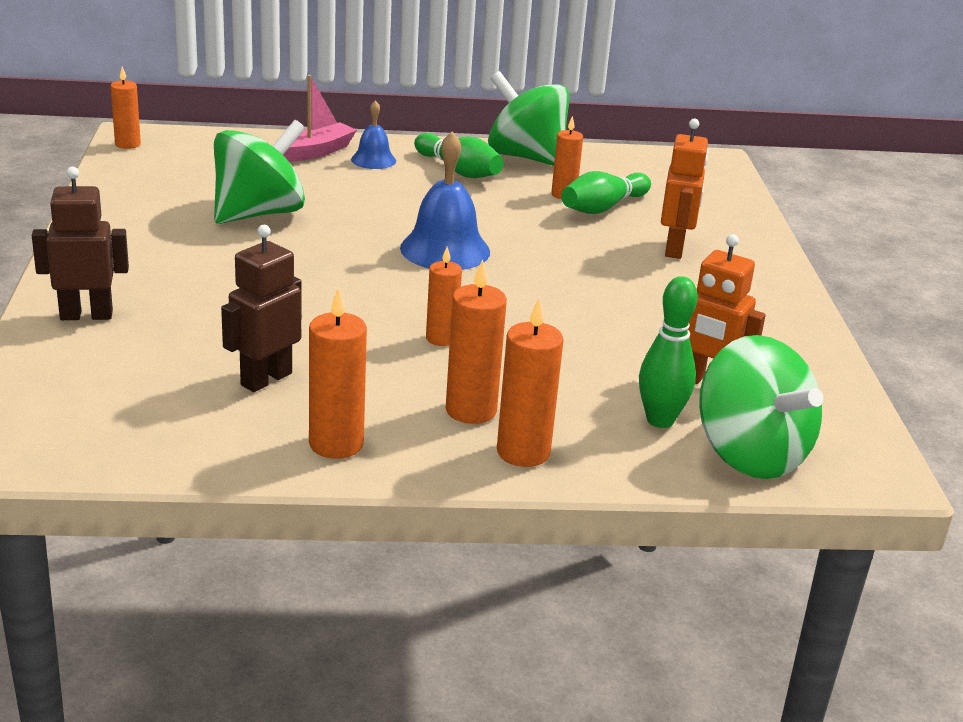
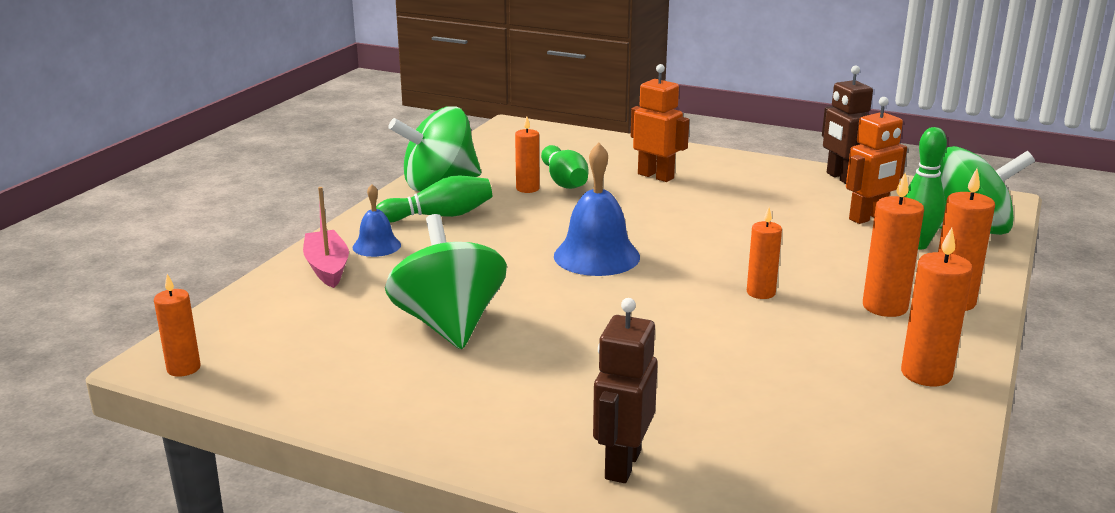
camera: 60 degrees left, 5 degrees down
(266, 379) = (802, 385): brown robot -> brown robot (841, 178)

